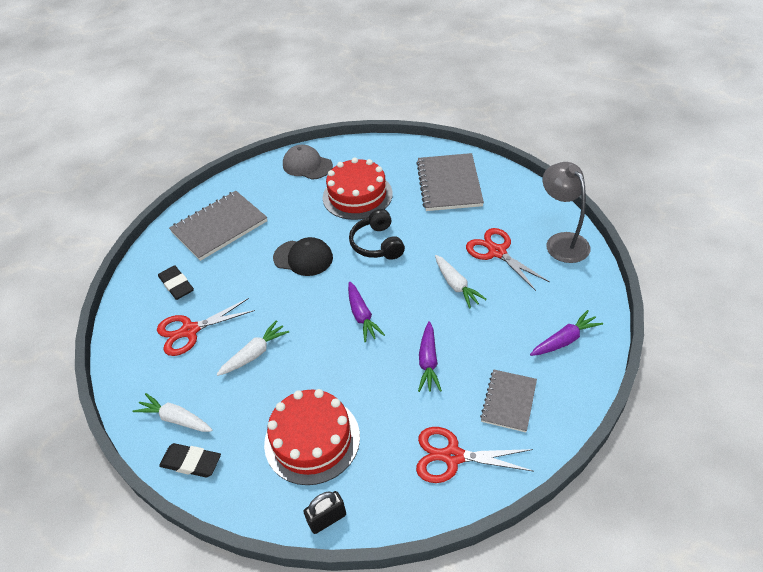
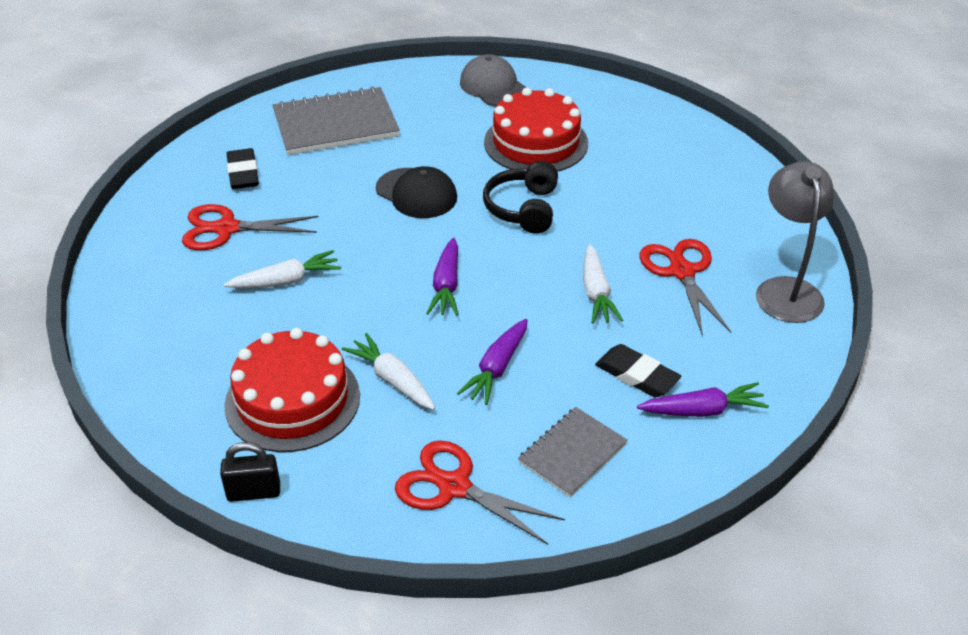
camera: 20 degrees right, 5 degrees down
(175, 418) = (150, 317): white carrot -> white carrot (392, 379)
(191, 462) = (138, 370): black eraser -> black eraser (637, 375)
(449, 184) = (672, 167): grey notebook -> none

